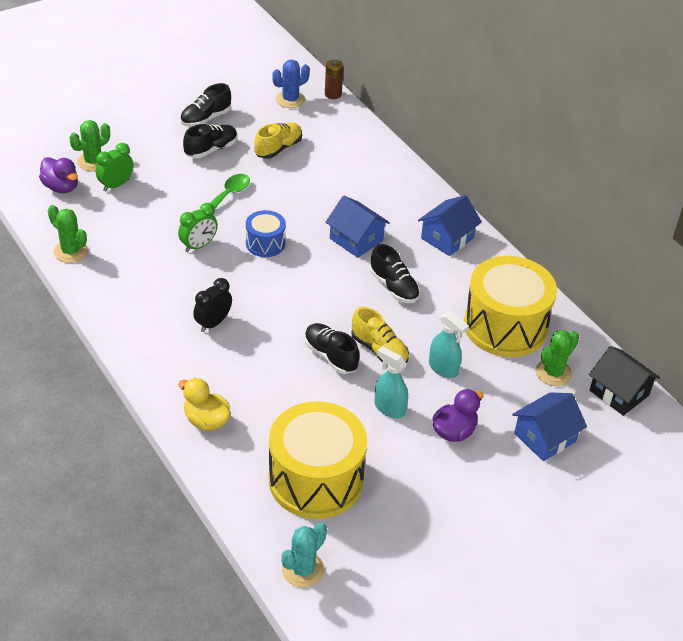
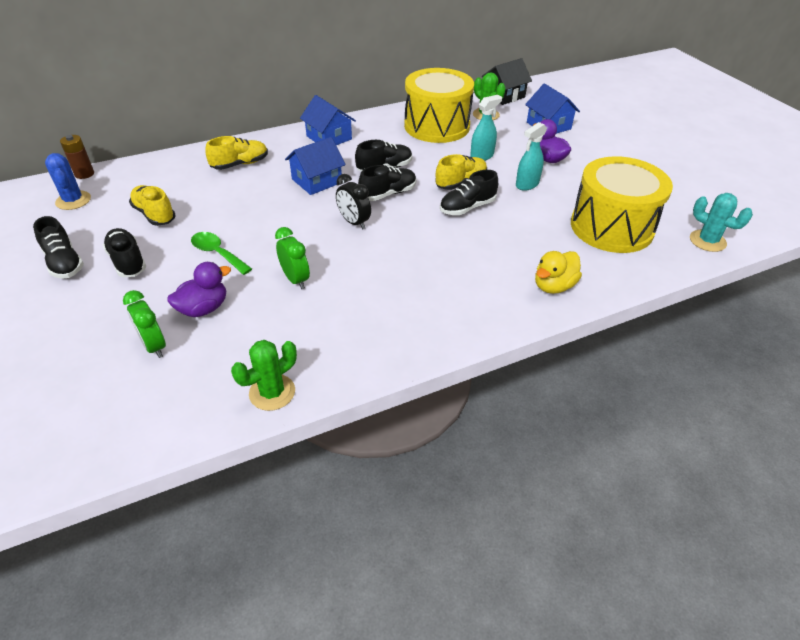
camera: 80 degrees left, 0 degrees up
(61, 187) = (130, 404): purple duck -> purple duck (204, 308)
(93, 162) = (90, 369): green cactus -> none
(213, 323) = (419, 275): black clock -> black clock (354, 222)
(265, 243) = (306, 233): blue drum -> none
(343, 293) = (388, 194): none -> black shoe
(374, 183) = (240, 164): none -> yellow shoe

